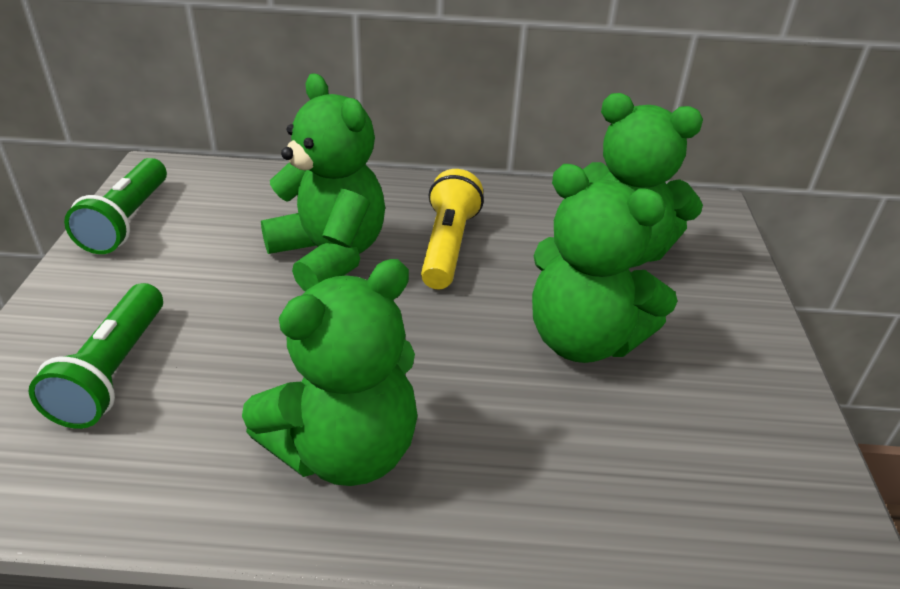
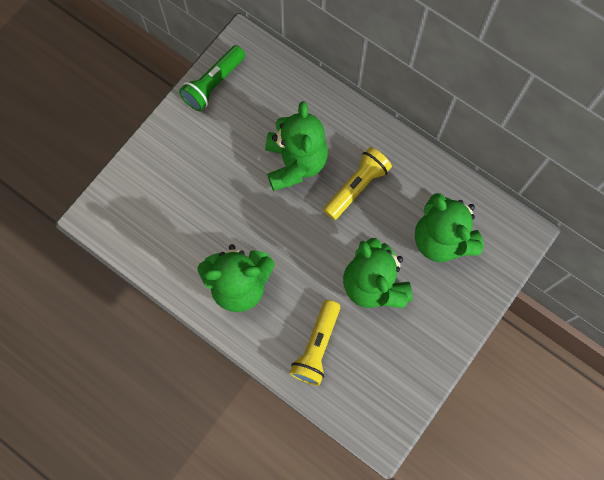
camera: 35 degrees right, 35 degrees up
(113, 371) = (172, 191): green flashlight -> none
(578, 474) = (317, 346): none -> yellow flashlight

